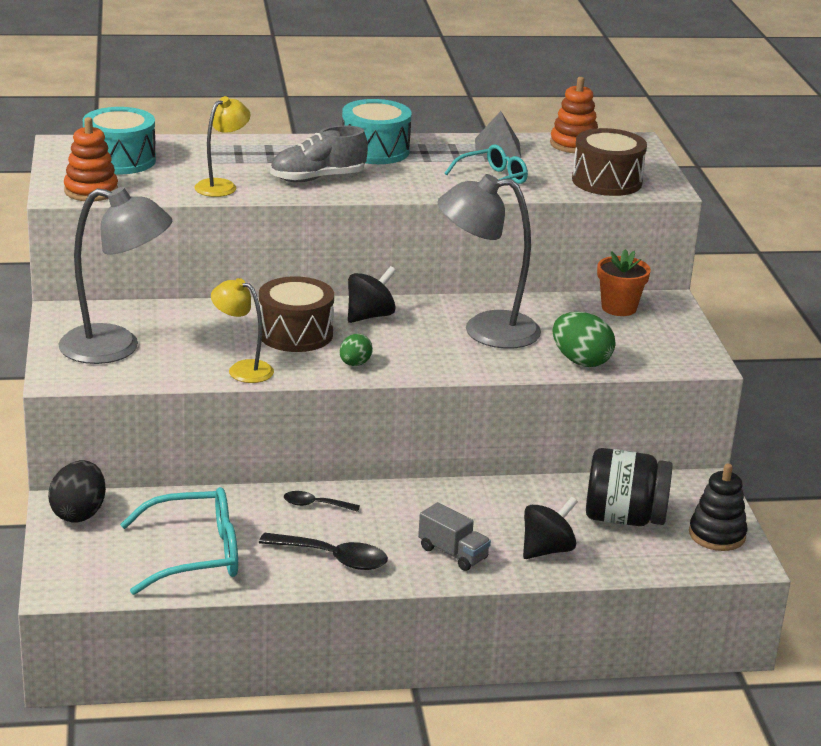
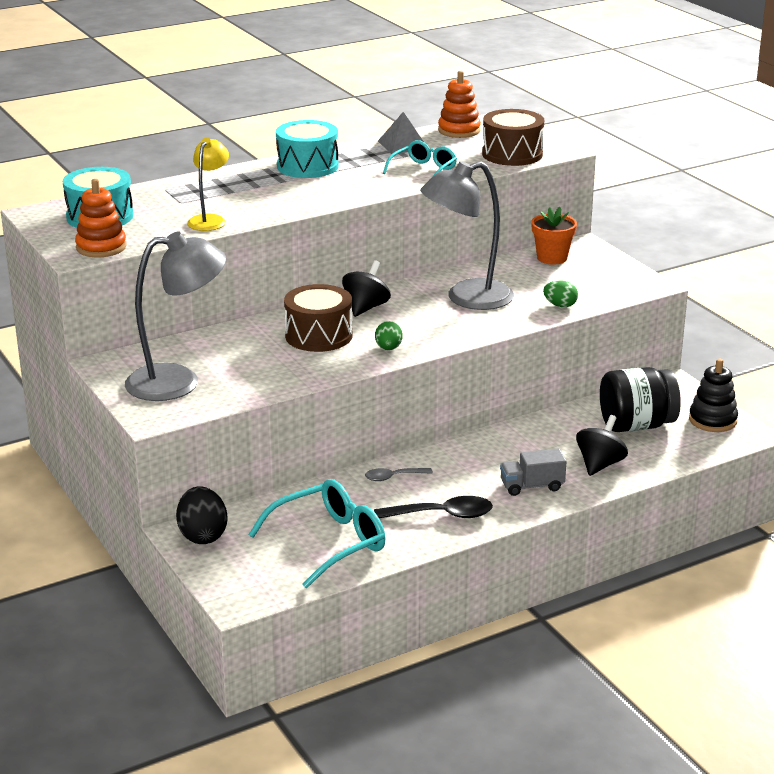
camera: 20 degrees left, 0 degrees up
(242, 369) = (301, 374): yellow lamp -> none
(315, 505) = (393, 477): black spoon -> grey spoon
(317, 178) = (283, 198): grey shoe -> none
(453, 553) = (532, 486): grey truck -> grey truck turned 150 degrees clockwise
(581, 361) = (560, 305): green egg -> green egg, size x0.60

